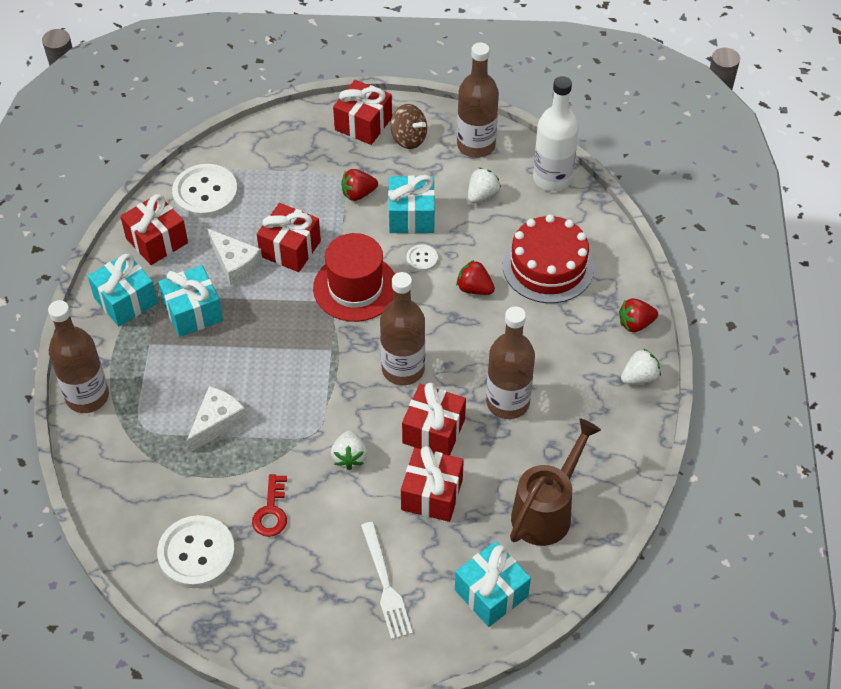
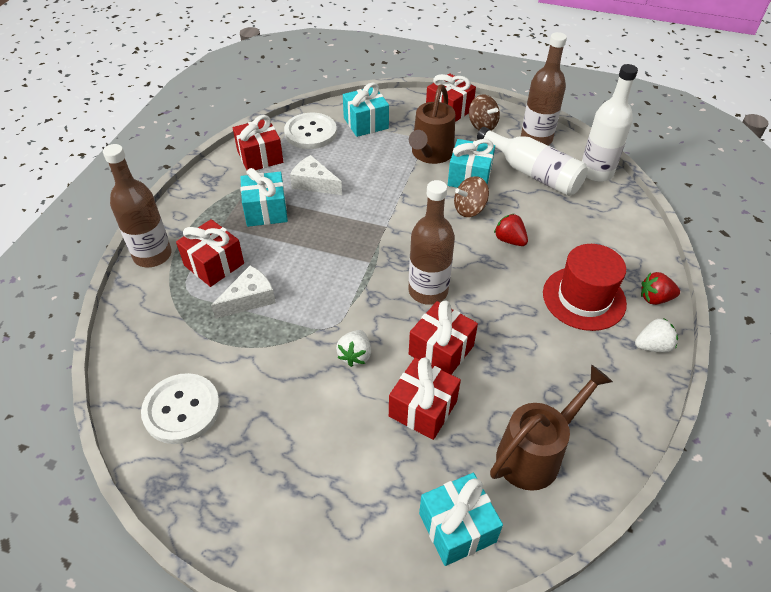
camera: 15 degrees right, 5 degrees down
(126, 300) = (217, 192): turquoise gift -> turquoise gift (366, 123)
(235, 263) = (314, 183): white cheese -> white cheese turned 150 degrees clockwise
(271, 511) = (266, 387): red key -> none
(290, 248) = (362, 181): red gift -> red gift (214, 264)
(355, 287) = (406, 219): red hat -> red hat (584, 298)
(358, 194) = (430, 154): red strawberry -> brown watering can
(385, 584) = (350, 487): white fork -> none
(422, 259) = (469, 209): white button -> brown spinning top
(482, 195) = (533, 173): white strawberry -> white bottle
(507, 402) = (518, 340): brown bottle -> none
(548, 266) = (580, 236): red cake -> none

